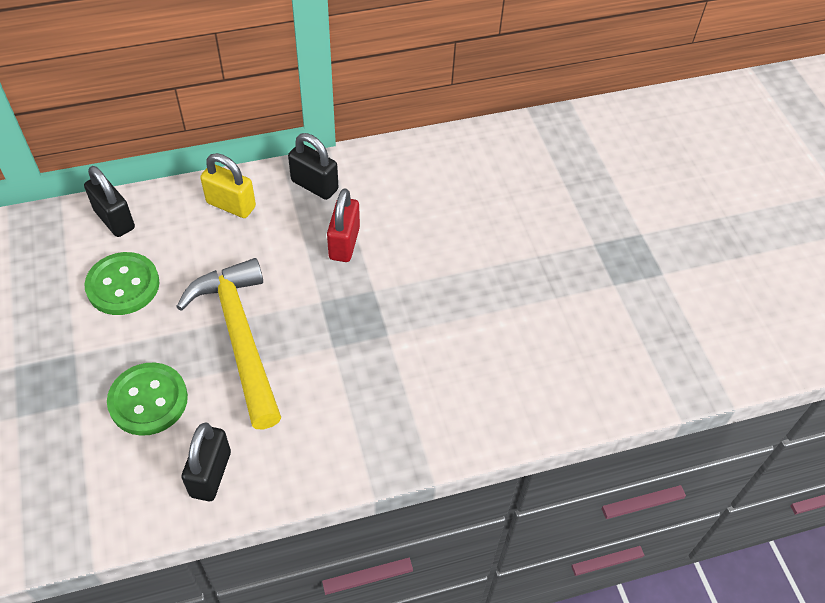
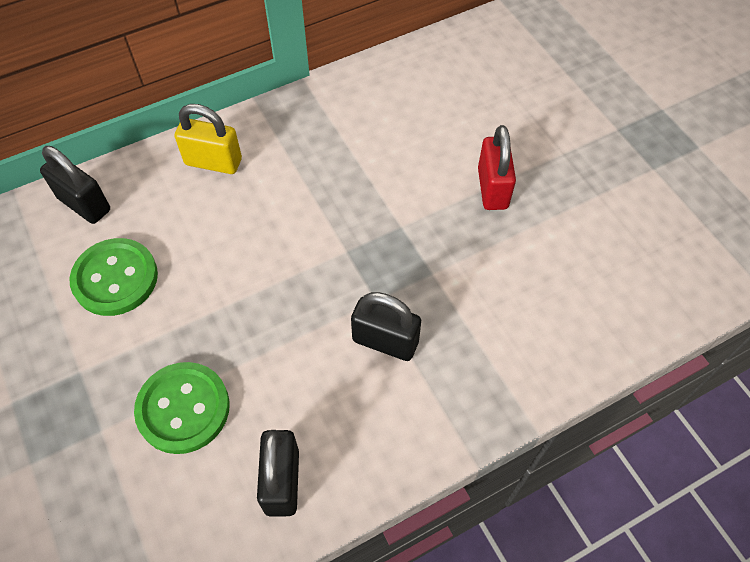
camera: 10 degrees left, 5 degrees up
(240, 338) = (268, 312): yellow hammer -> none
(314, 185) = (300, 122): black padlock -> black padlock (385, 341)
(344, 243) = (352, 180): red padlock -> red padlock (492, 188)

